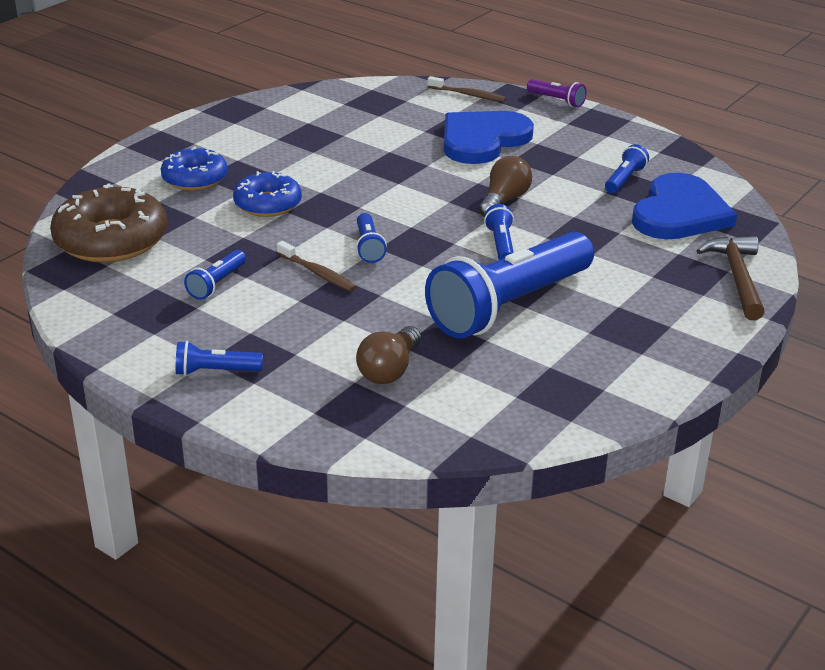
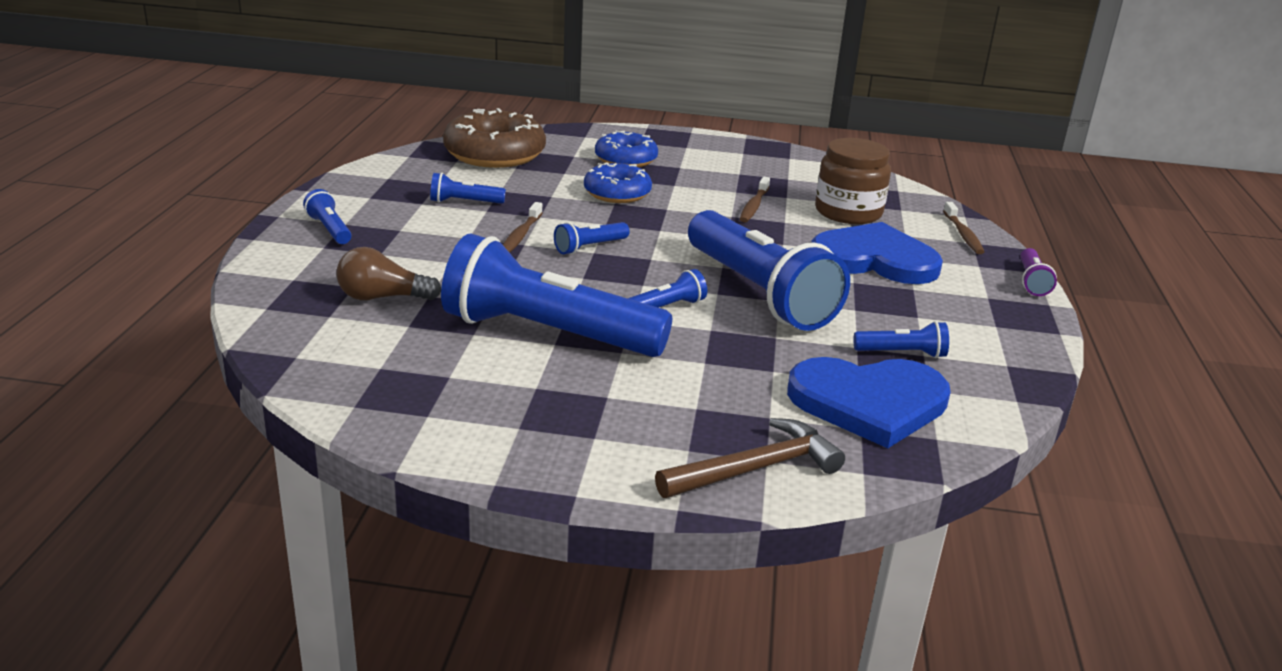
camera: 60 degrees right, 5 degrees down
(349, 153) = (753, 206): none -> brown toothbrush
(395, 121) = (848, 212): none -> brown jar
(504, 201) = (759, 293): brown light bulb -> blue flashlight

